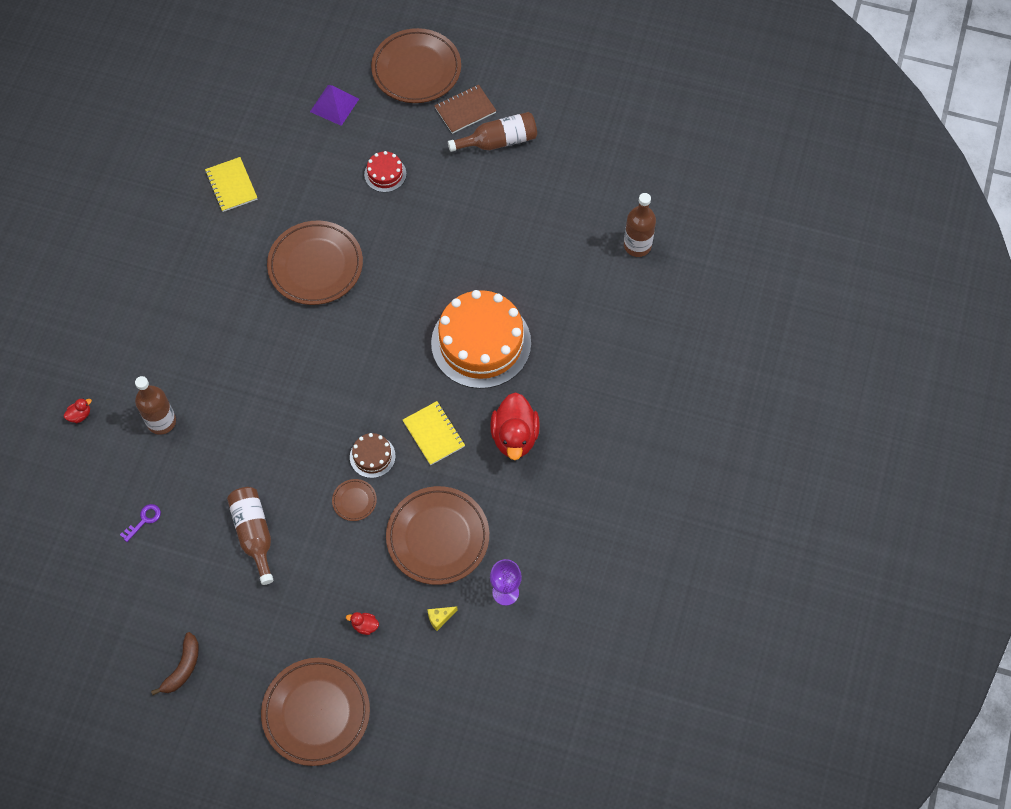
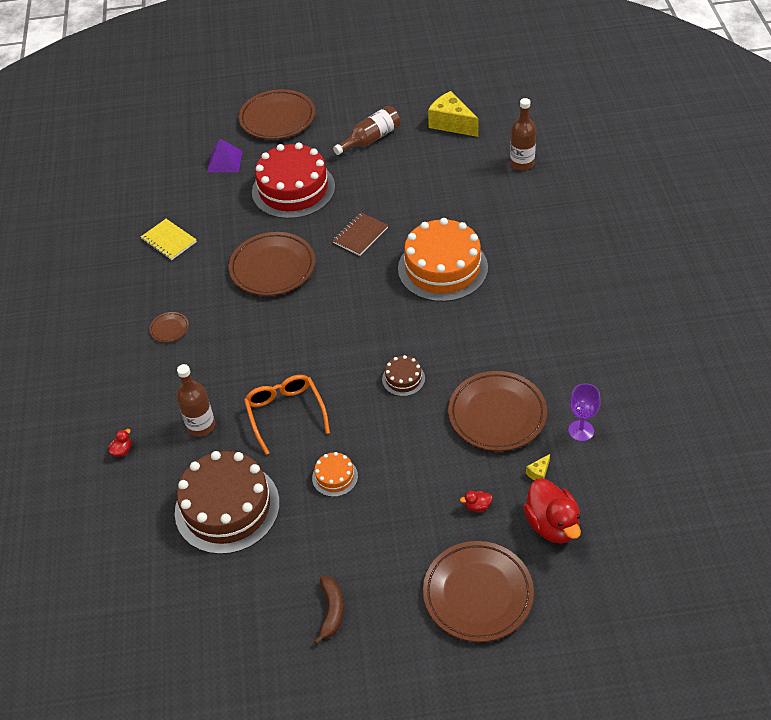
camera: 20 degrees left, 15 degrees down
(144, 520) = (227, 507): purple key -> brown cake
(244, 444) = (285, 414): none -> orange glasses
(254, 534) = (335, 477): brown bottle -> orange cake
(354, 501) = (408, 417): brown plate -> brown plate (169, 329)
(385, 174) = (293, 189): red cake -> red cake, size x2.26
(433, 434) = (445, 343): yellow notebook -> none
(465, 110) = (332, 129): brown notebook -> brown notebook (360, 235)
(514, 436) = (513, 319): red duck -> red duck (552, 524)
(594, 158) = (451, 124): none -> yellow cheese

